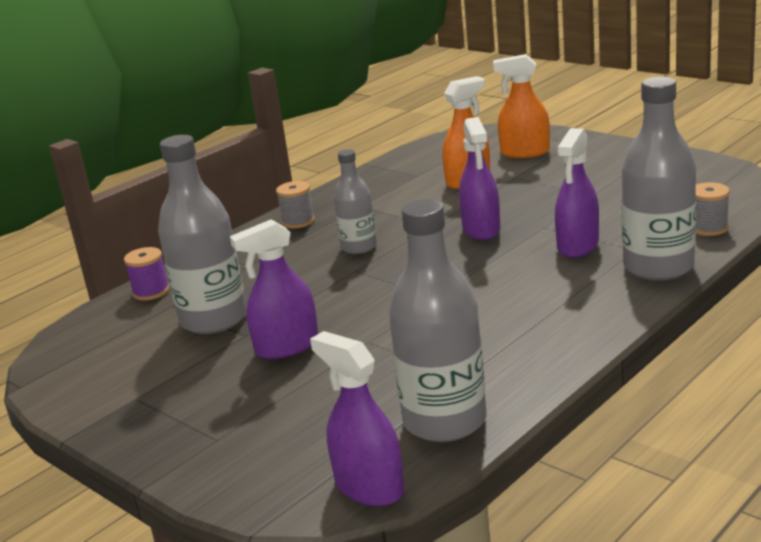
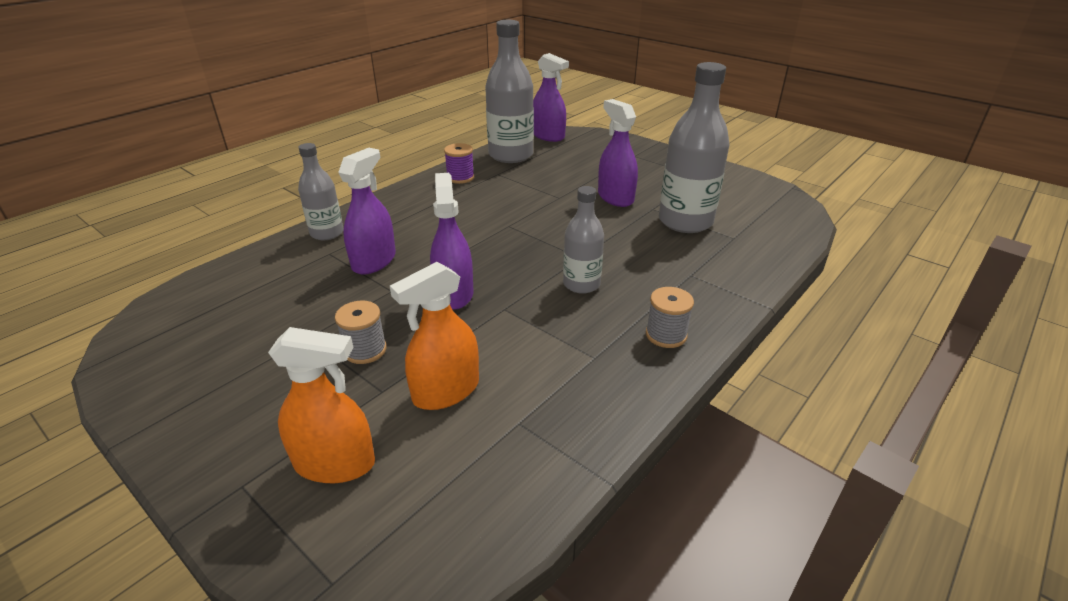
camera: 175 degrees right, 10 degrees up
(151, 292) = (767, 252): purple spool -> purple spool (460, 177)
(287, 346) = (615, 197): purple spray bottle -> purple spray bottle turned 90 degrees counterclockwise
(658, 267) = (327, 233): grey bottle -> grey bottle, size x0.59
(708, 228) = (248, 268): grey spool -> grey spool (365, 350)

